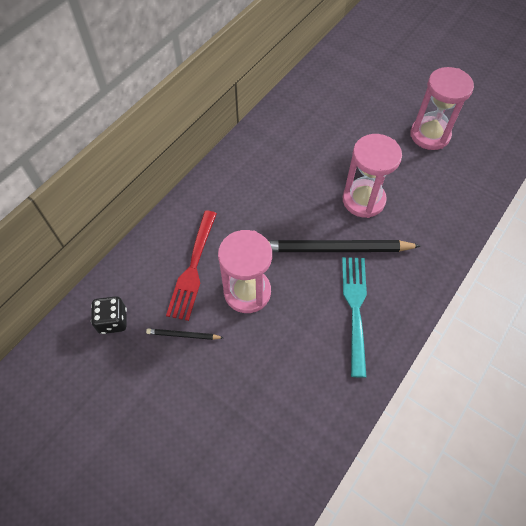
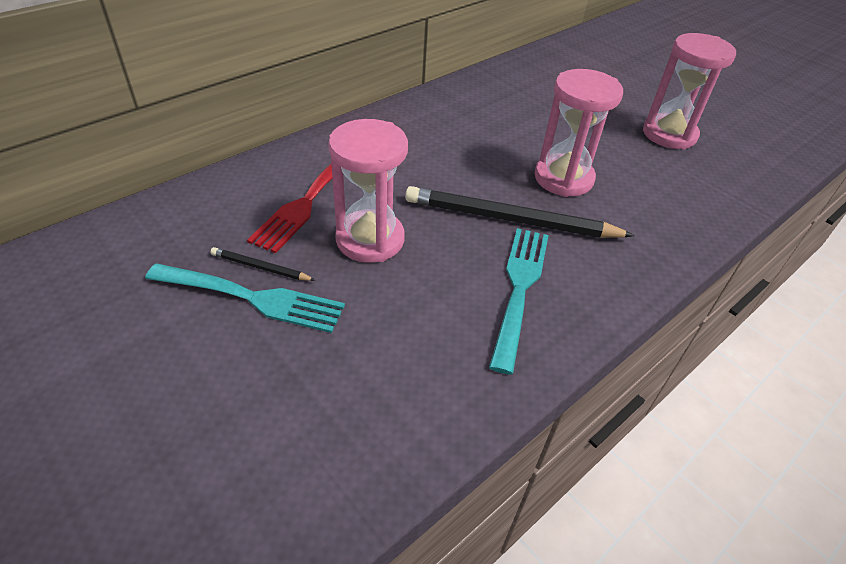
camera: 10 degrees right, 15 degrees down
(113, 321) = (174, 233): black dice -> none
(187, 362) = (252, 298): none -> turquoise fork

